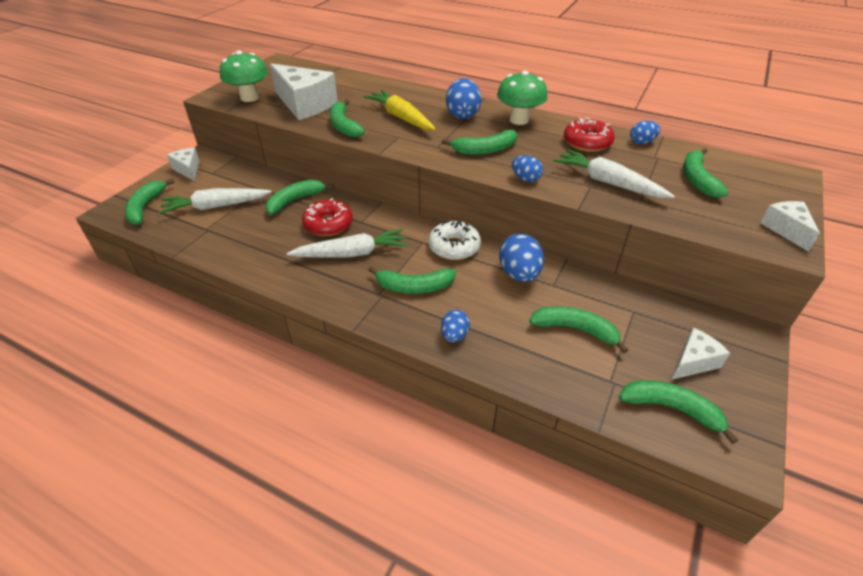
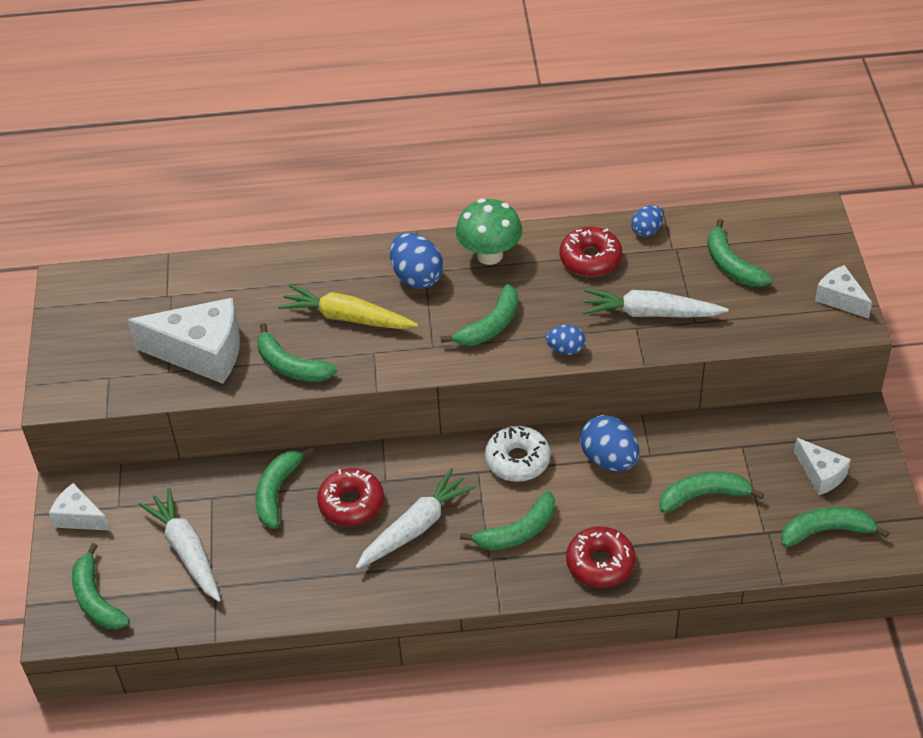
camera: 30 degrees left, 5 degrees up
(216, 206) = (187, 551): white carrot -> white carrot turned 105 degrees clockwise
(249, 98) = (111, 375): green mushroom -> none
(454, 335) = (600, 563): blue egg -> red donut
(693, 362) = (821, 474): white cheese -> white cheese turned 120 degrees clockwise

